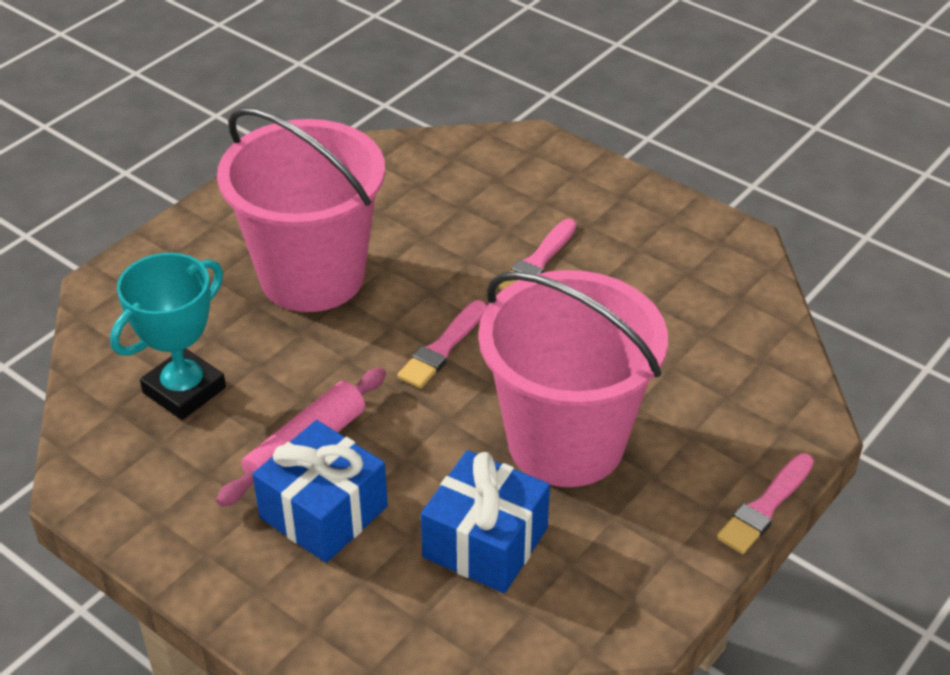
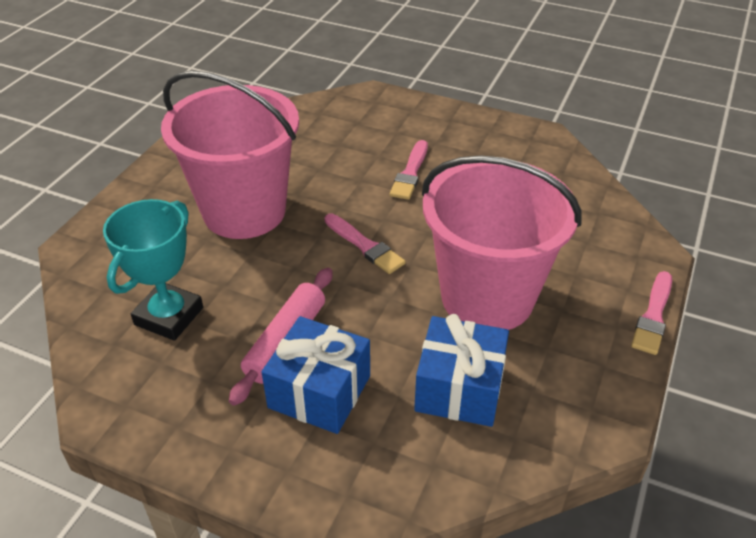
camera: 15 degrees left, 0 degrees up
(442, 348) = (365, 246): pink brush -> pink brush turned 60 degrees counterclockwise

